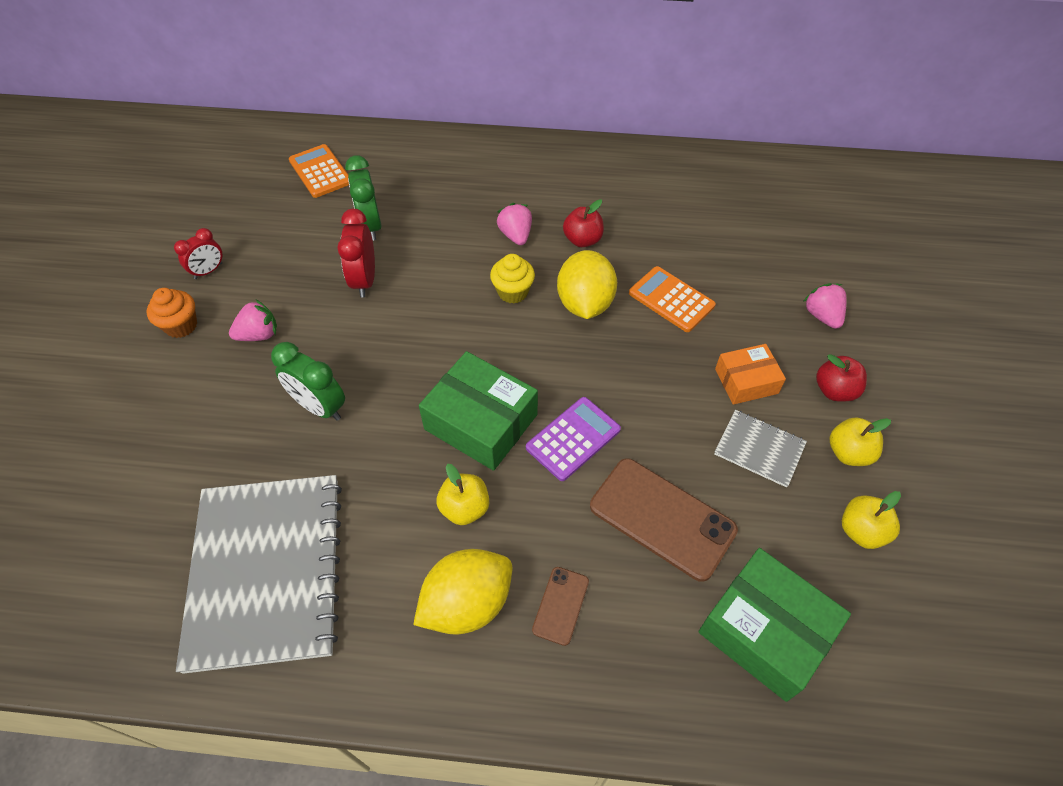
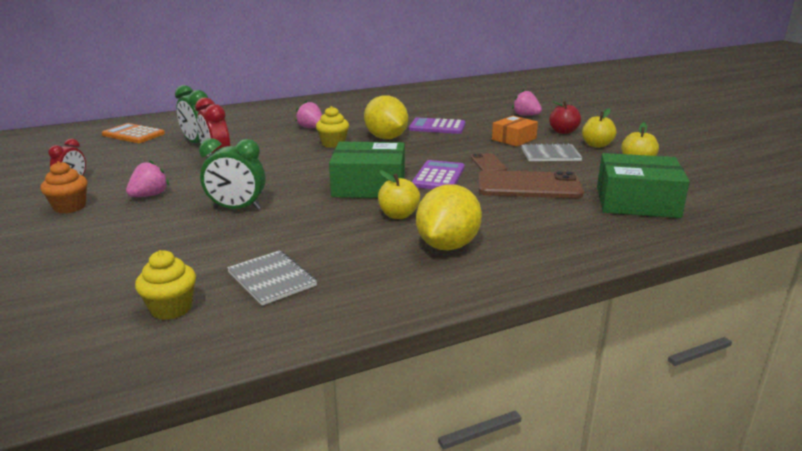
camera: 30 degrees left, 30 degrees down
(162, 573) = (171, 308): none -> yellow cupcake
(267, 571) = (271, 279): grey notebook -> grey notebook, size x0.45
(561, 605) = (510, 228): brown phone -> brown phone (488, 163)
(582, 240) = (358, 121): red apple -> none
(671, 299) = (437, 127): orange calculator -> purple calculator

